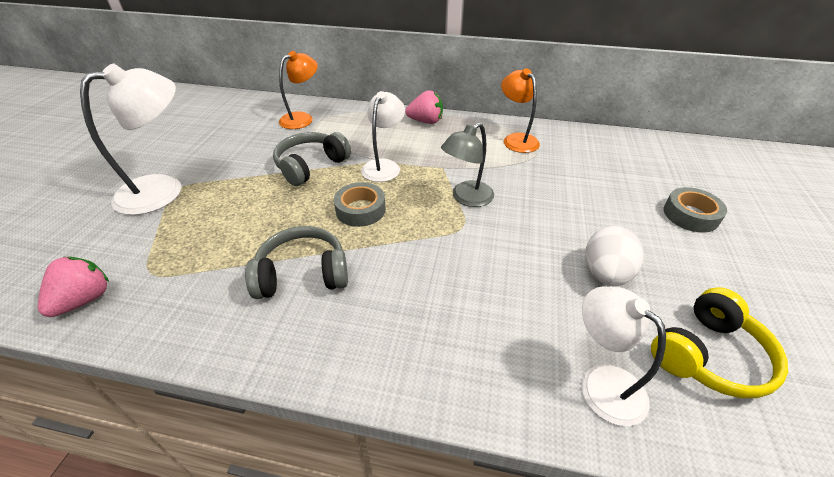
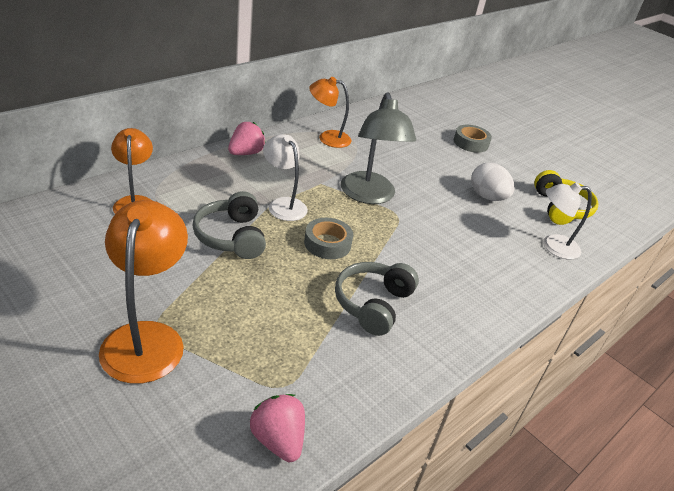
camera: 60 degrees left, 5 degrees down
(163, 190) = (146, 338): white lamp -> orange lamp
(466, 198) = (369, 196): grey lamp -> grey lamp, size x1.53

